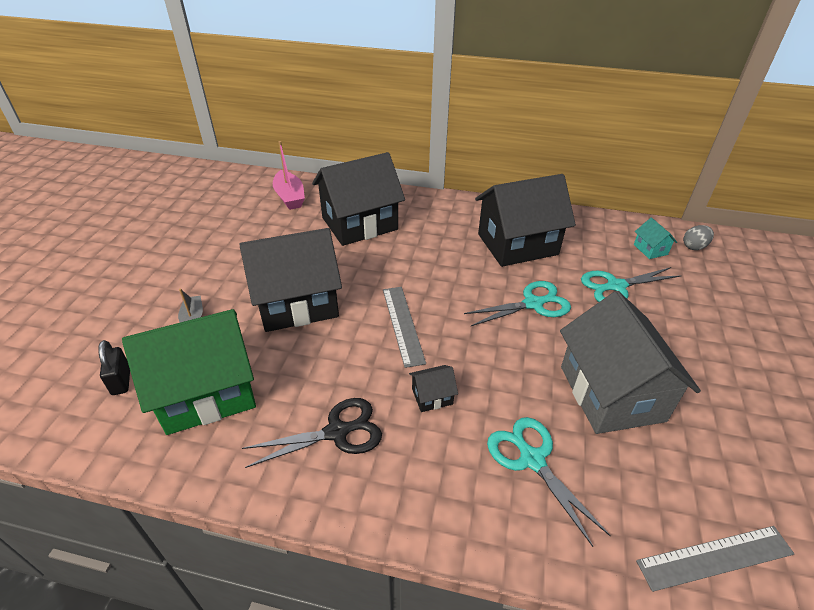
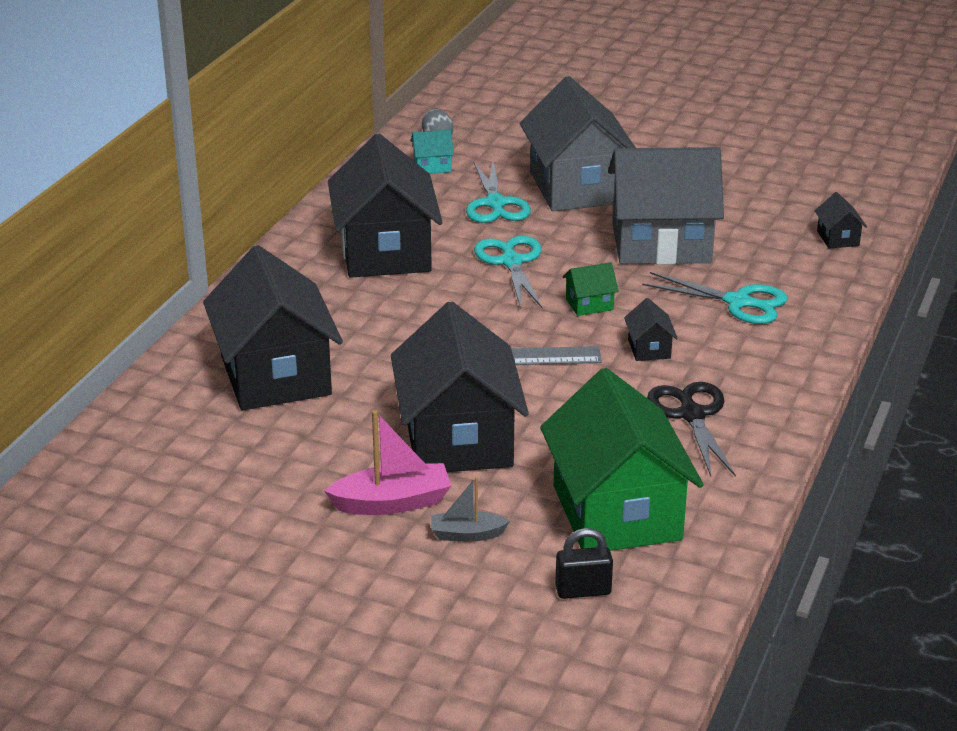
camera: 80 degrees left, 10 degrees down
(290, 197) = (154, 444): pink boat -> pink boat (392, 502)
(488, 353) = (589, 304): none -> green house
(532, 459) = (738, 302): turquoise scissors -> turquoise scissors turned 135 degrees counterclockwise
(675, 329) = (577, 187): none -> grey house
(715, 557) = (838, 238): grey ruler -> black house

